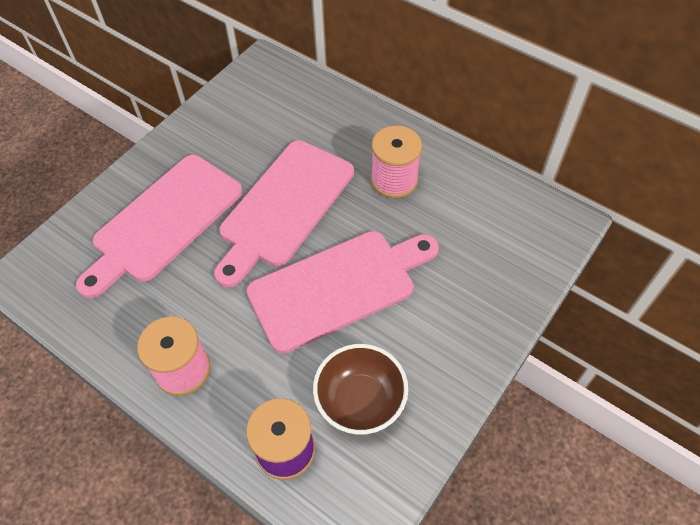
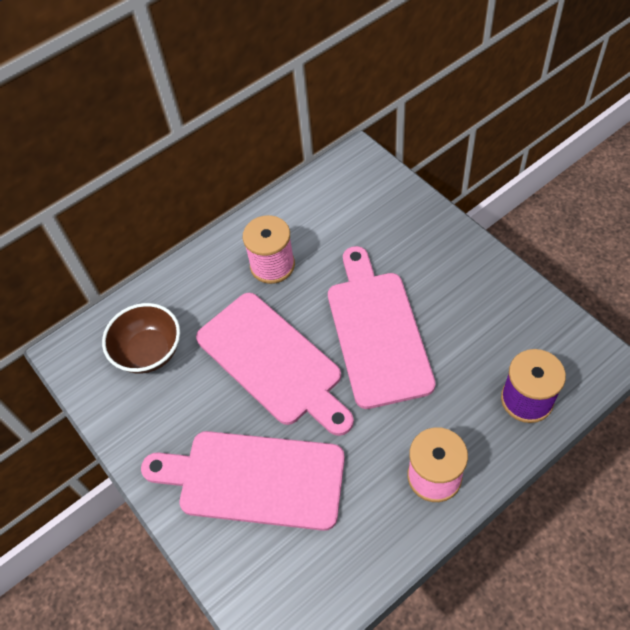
camera: 70 degrees left, 0 degrees up
(163, 222) = (254, 479): pink cutting board -> pink cutting board turned 135 degrees clockwise
(360, 401) = (491, 336): brown bowl -> brown bowl (149, 352)

